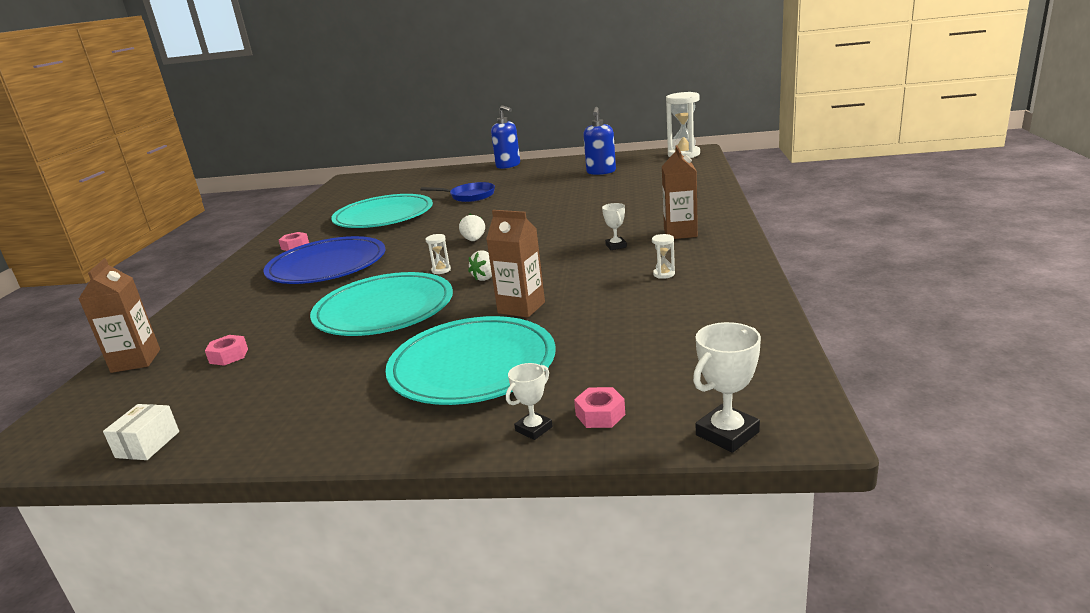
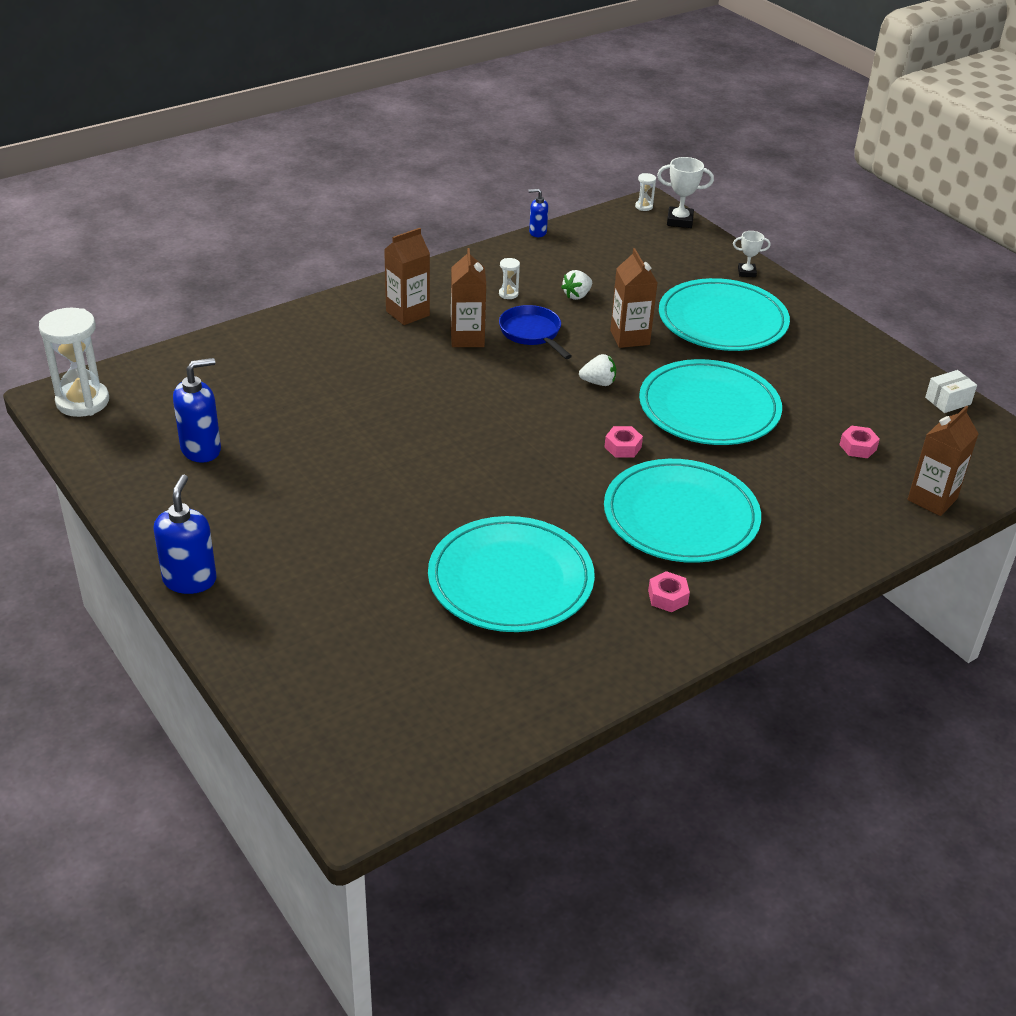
camera: 135 degrees left, 15 degrees up
(327, 266) = (681, 516): blue plate -> turquoise plate
(441, 270) = (611, 420): white hourglass -> white hourglass (644, 206)
(469, 196) = (376, 535): blue pan -> blue pan (532, 333)
(474, 240) = (523, 440): white strawberry -> white strawberry (577, 295)
(600, 415) = (710, 258): pink nut -> pink nut (623, 447)
(616, 246) = (467, 338): white trophy -> brown carton
(781, 317) = (537, 232): none -> blue soap dispenser

